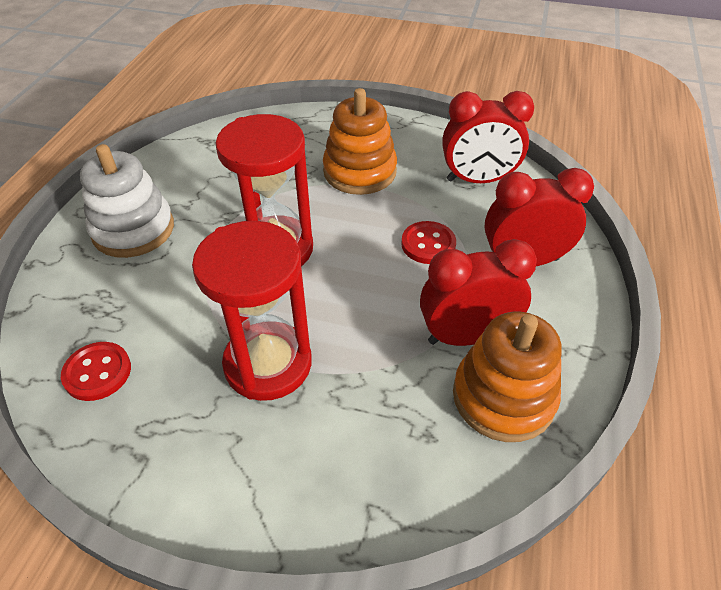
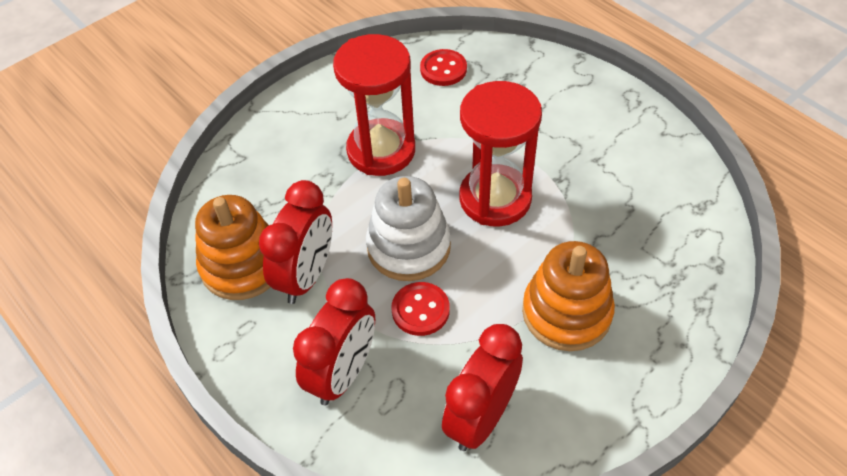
camera: 125 degrees right, 5 degrees up
(133, 229) = (584, 118): white stacking toy -> white stacking toy (408, 247)

